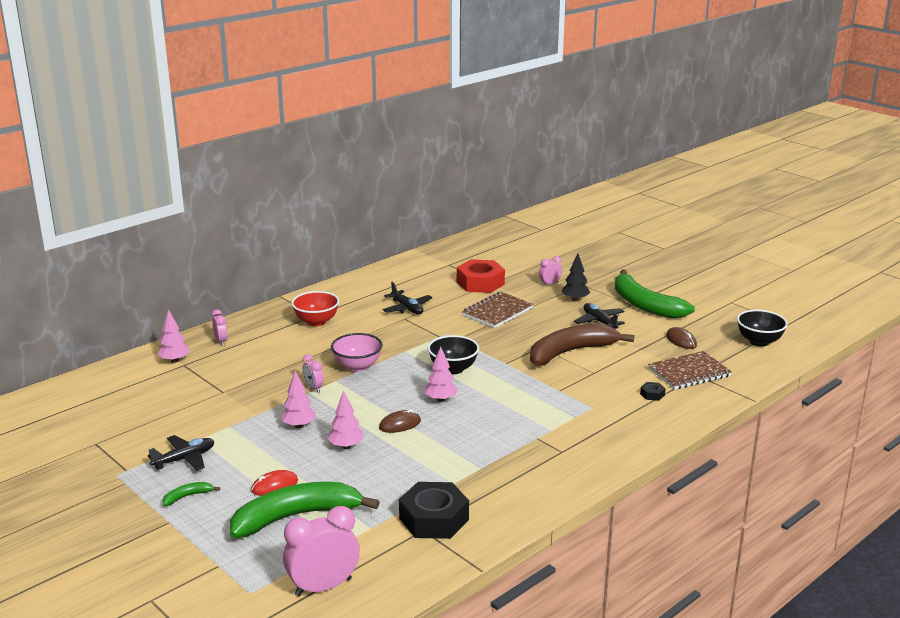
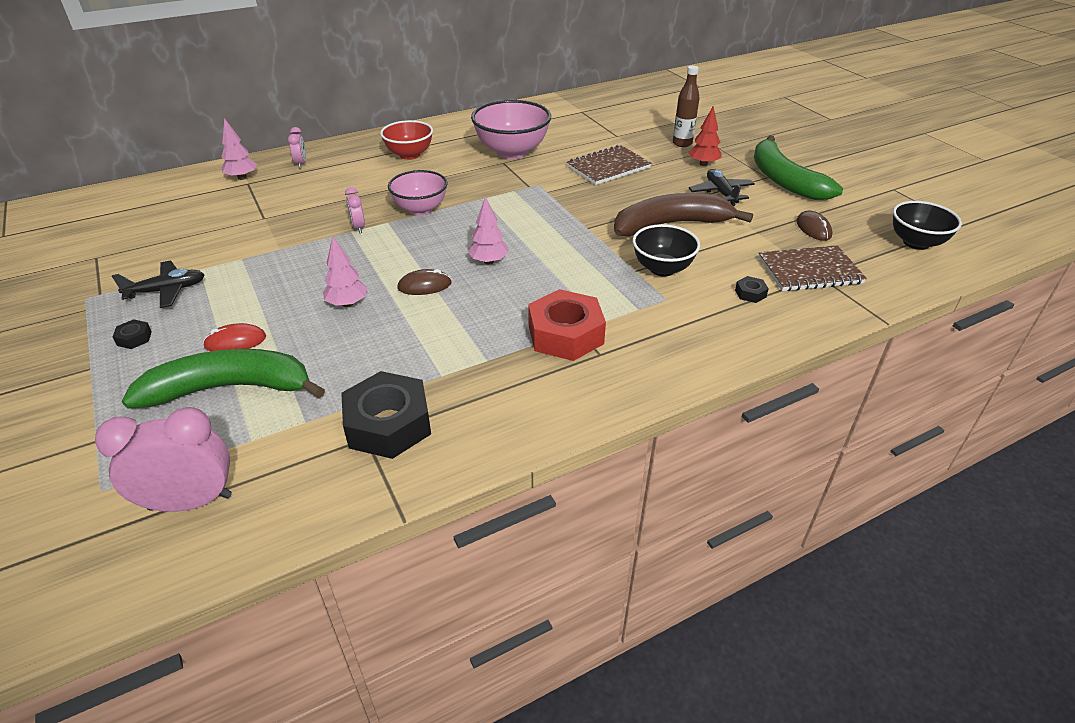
camera: 15 degrees right, 15 degrees up
(187, 496) = (134, 338): green banana -> black nut
(299, 425) = (313, 269): pink tree -> none
(407, 308) = (512, 152): black plane -> pink bowl
(453, 369) = (523, 226): black bowl -> black bowl (662, 269)
(480, 283) = (605, 134): red nut -> red nut (565, 334)
(550, 284) = (682, 143): pink clock -> brown bottle
(575, 299) = (703, 164): black tree -> red tree

